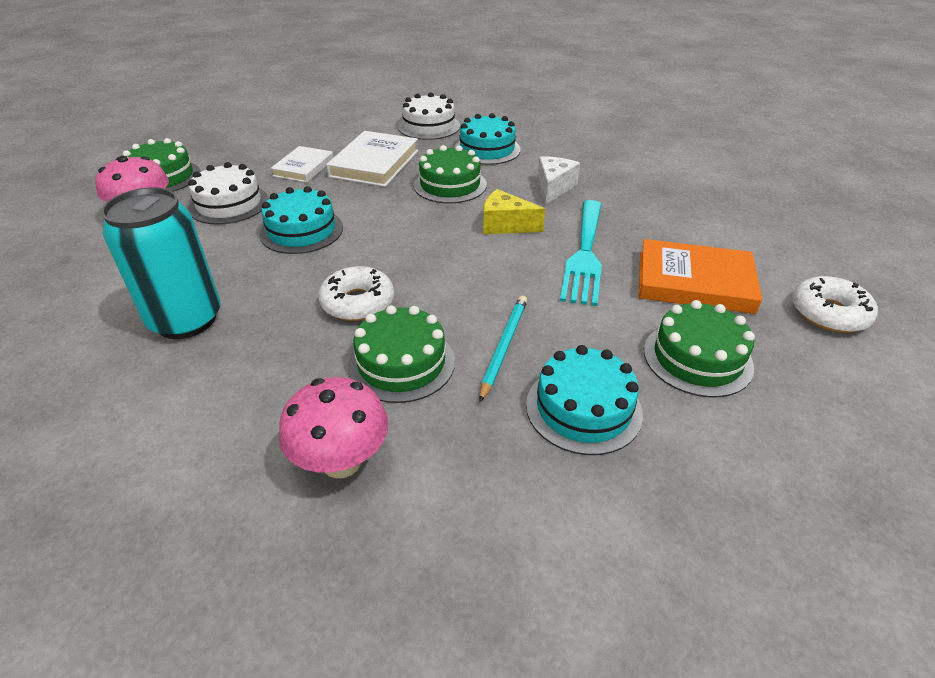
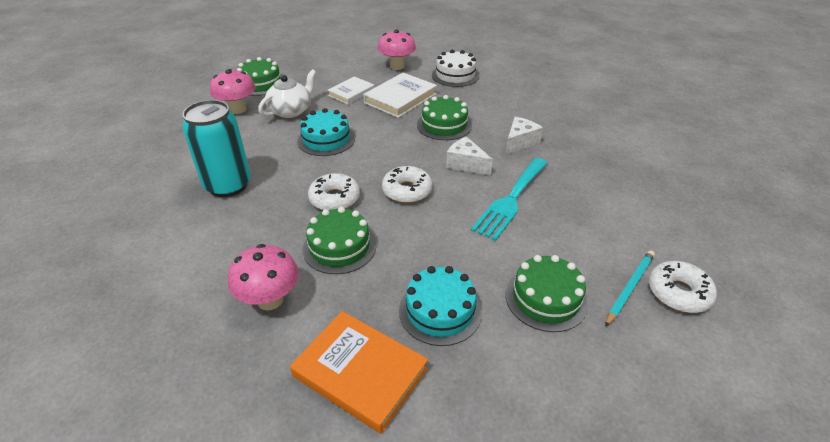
camera: 20 degrees right, 0 degrees up
(229, 204) = (291, 111): white cake -> white teapot
(347, 127) = (397, 66): none -> pink mushroom
(450, 271) = (407, 190): none -> white donut
(487, 149) = (487, 101): turquoise cake -> none
(504, 347) = (412, 253): turquoise pencil -> turquoise pencil (629, 288)
(505, 225) = (466, 164): yellow cheese -> white cheese
(694, 282) = (582, 241): orange book -> orange book (360, 372)

